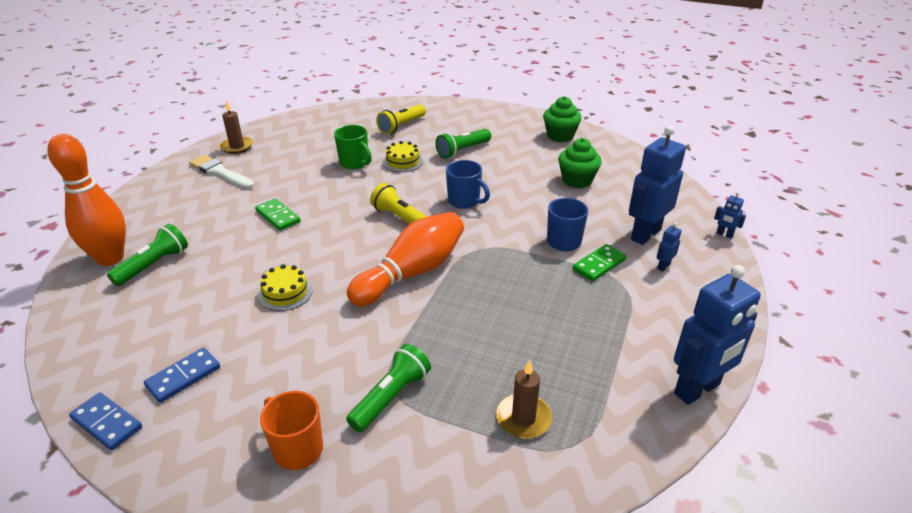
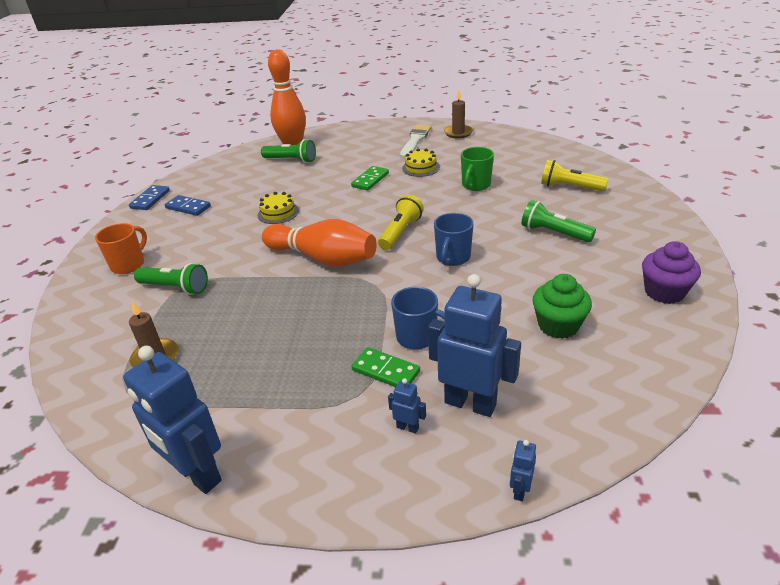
camera: 75 degrees right, 0 degrees up
(403, 162) = (499, 207): yellow cake -> yellow cake (421, 168)
(560, 136) = (664, 292): green cupcake -> purple cupcake

